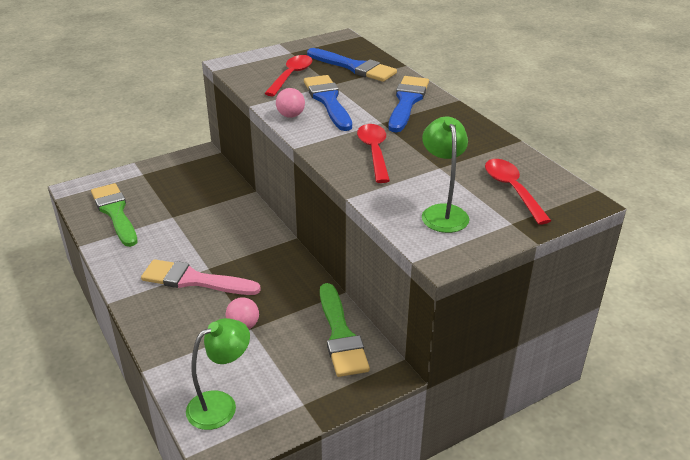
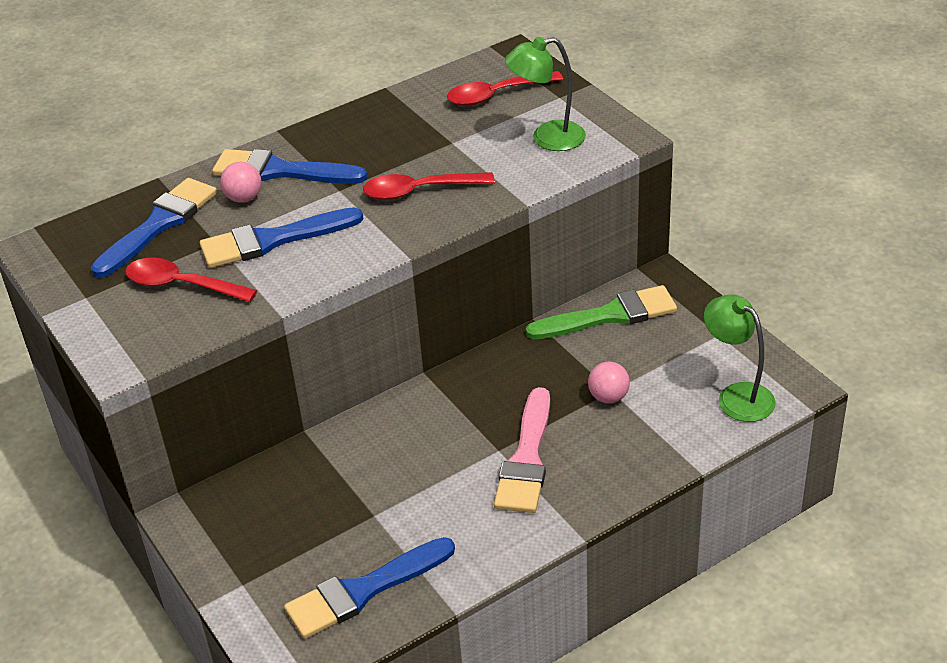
camera: 90 degrees left, 5 degrees up
(115, 212) = (363, 591): green brush -> blue brush
(290, 115) = (317, 271): pink ball -> pink ball (244, 198)

